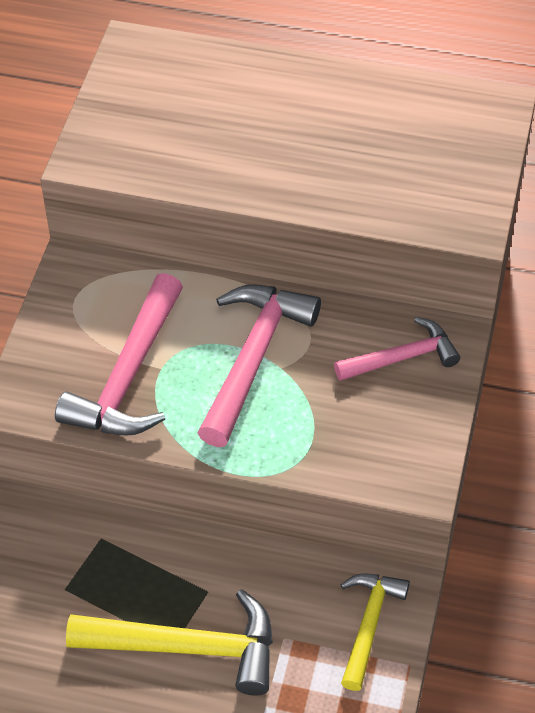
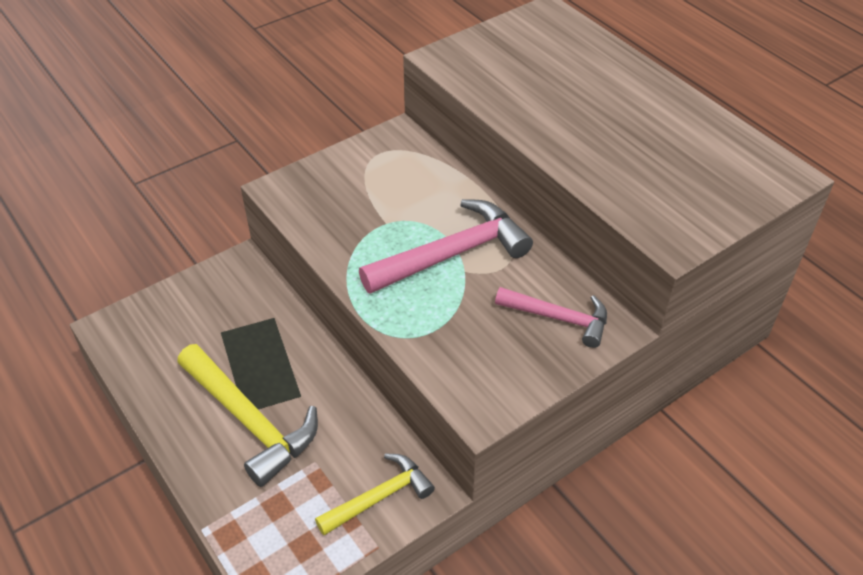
camera: 40 degrees right, 5 degrees down
(129, 375) = (362, 215): pink hammer -> none

